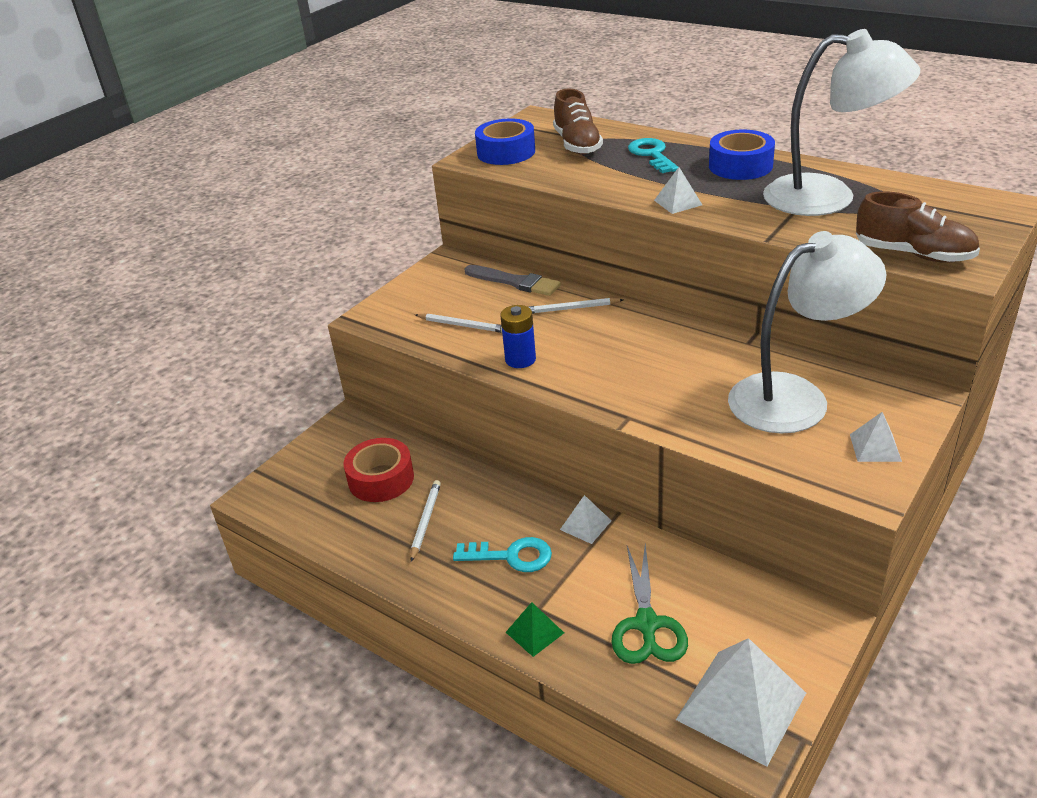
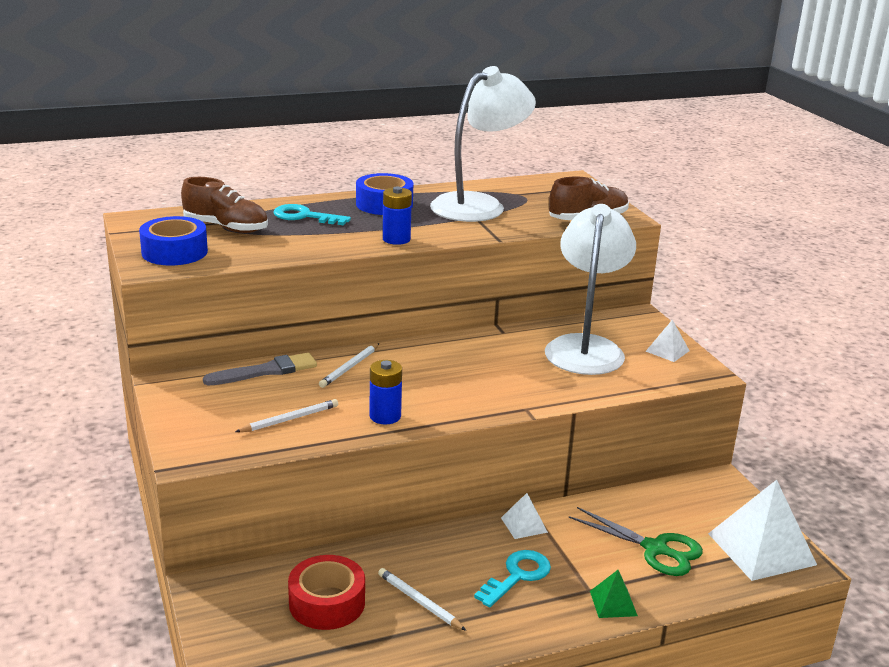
camera: 60 degrees left, 10 degrees down
(678, 202) = (396, 239): white pyramid -> blue battery

